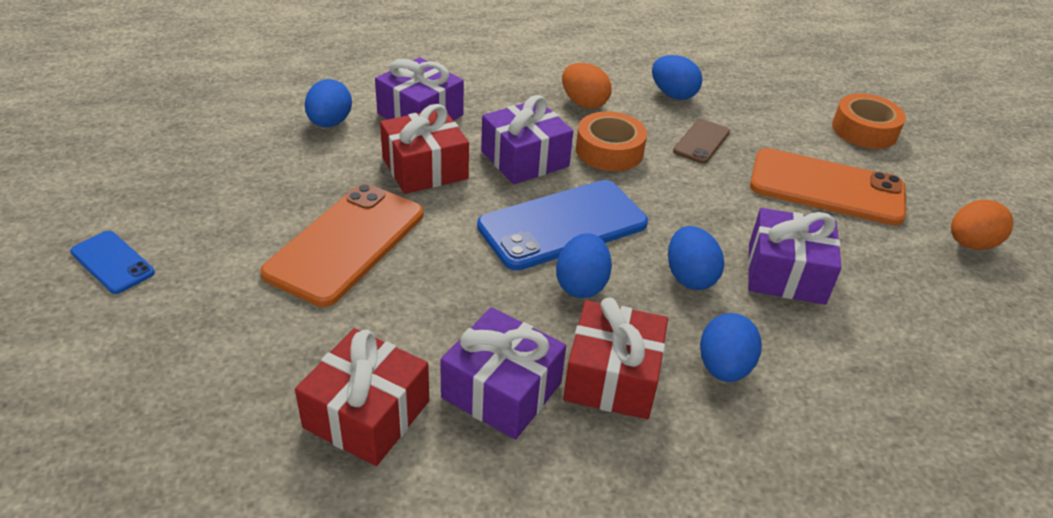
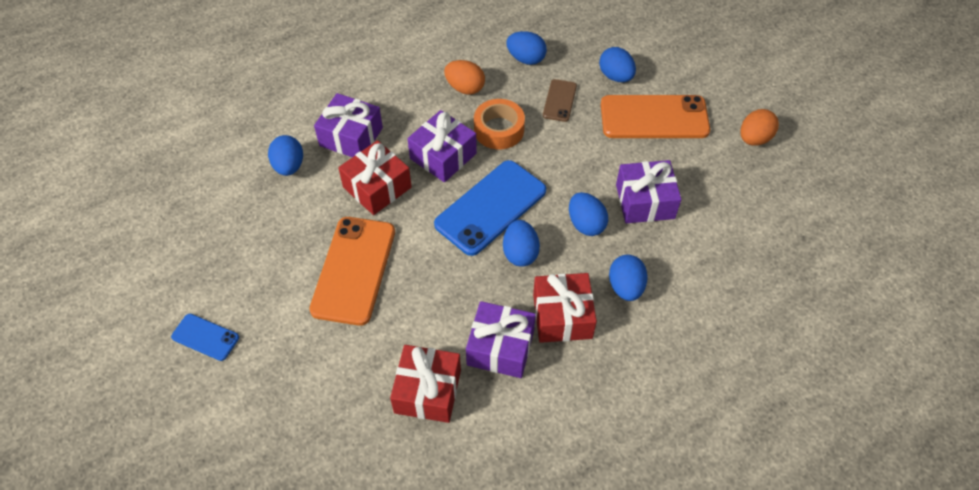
camera: 15 degrees left, 15 degrees up
(785, 136) = (615, 76): none -> blue egg
(864, 130) = (668, 54): orange tape -> none

